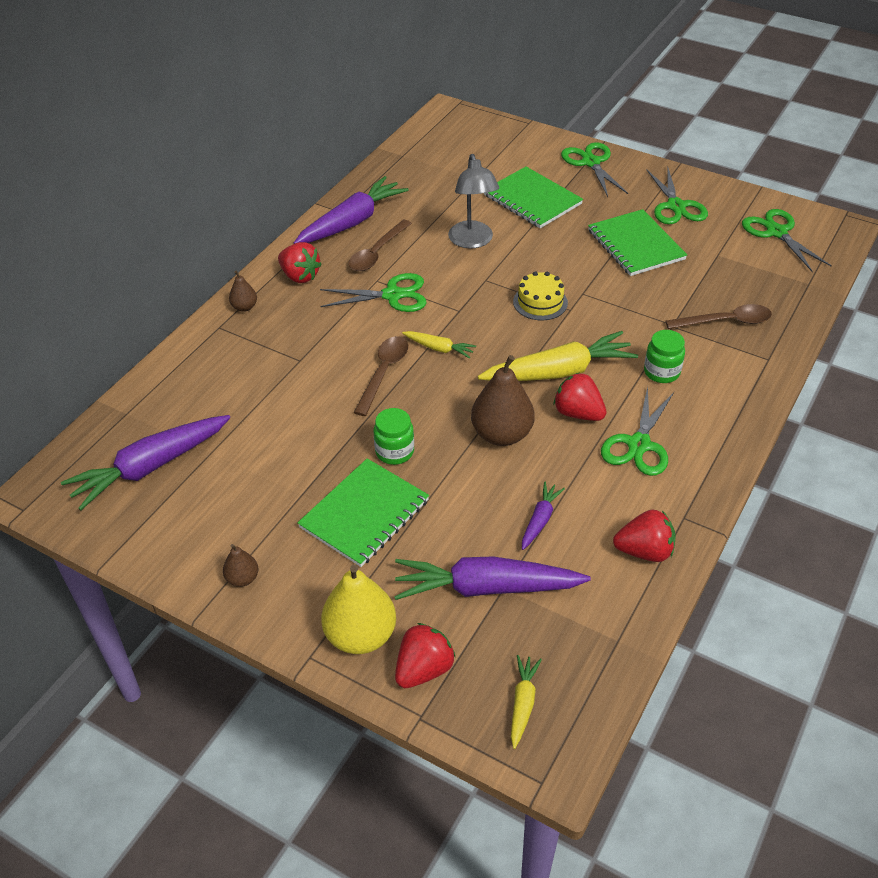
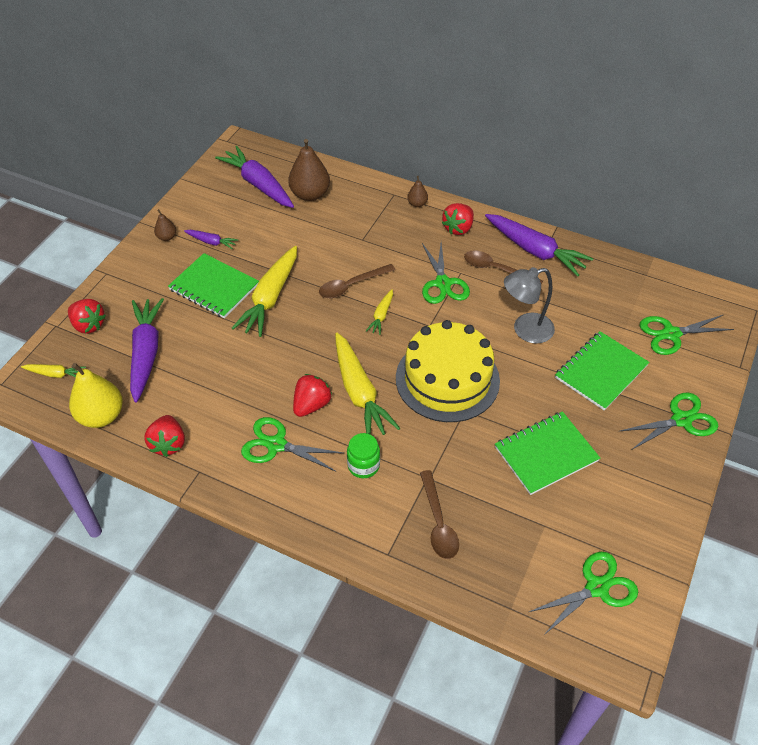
camera: 85 degrees right, 5 degrees up
(360, 635) = (117, 294): yellow pear -> yellow pear (101, 416)
(383, 373) = (351, 285): brown spoon -> brown spoon turned 135 degrees clockwise
(394, 452) = (270, 298): green jar -> yellow carrot
(501, 434) = (287, 357): brown pear -> brown pear (310, 194)
(540, 302) = (447, 379): yellow cake -> yellow cake, size x2.16
(540, 520) = (202, 381): purple carrot -> purple carrot (211, 242)
(676, 206) = (622, 493): green scissors -> green scissors (671, 334)

